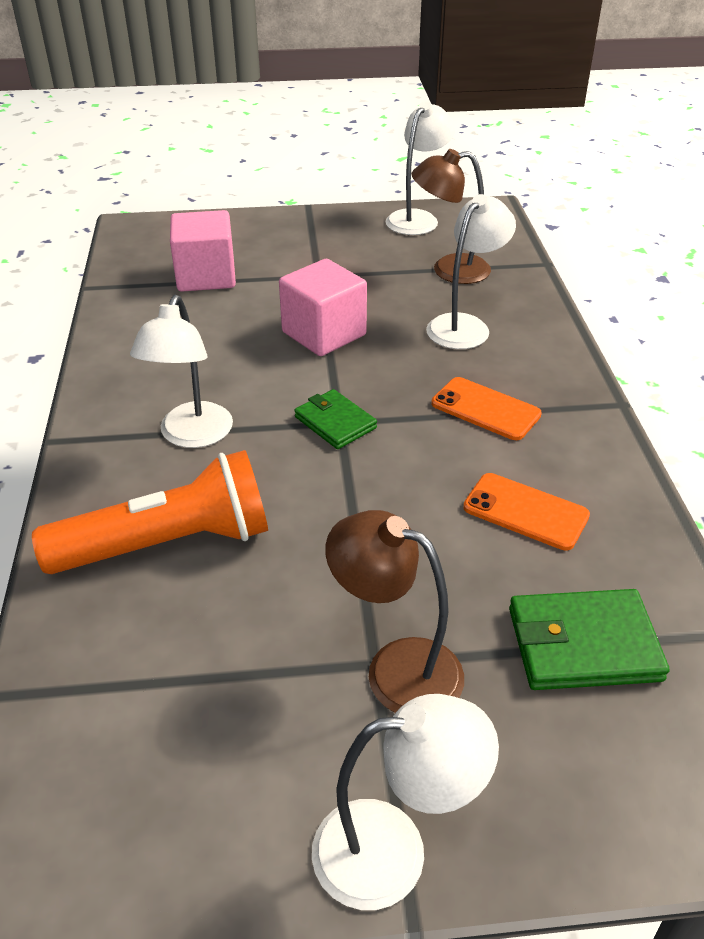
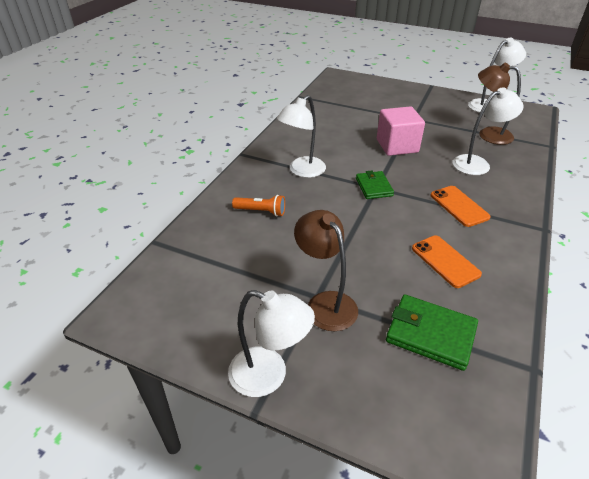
camera: 30 degrees right, 0 degrees up
(168, 544) = (261, 211): orange flashlight -> orange flashlight, size x0.48
(206, 276) = (357, 105): pink cube -> none

